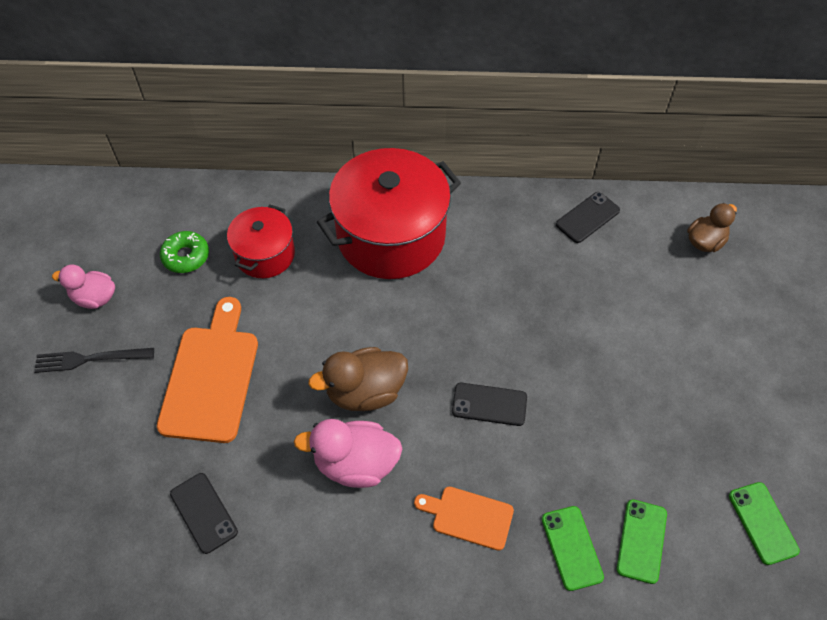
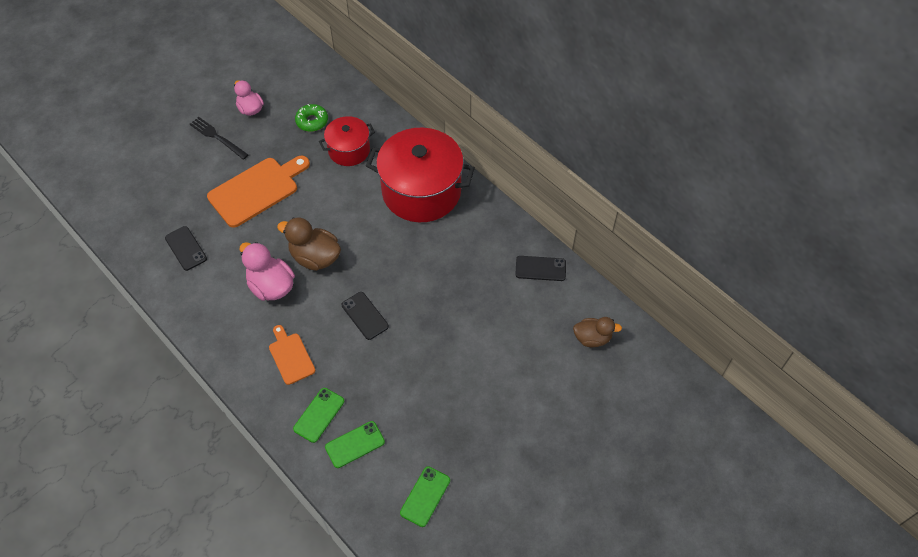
camera: 45 degrees right, 0 degrees up
(203, 513) = (186, 248): black phone -> black phone turned 45 degrees counterclockwise

